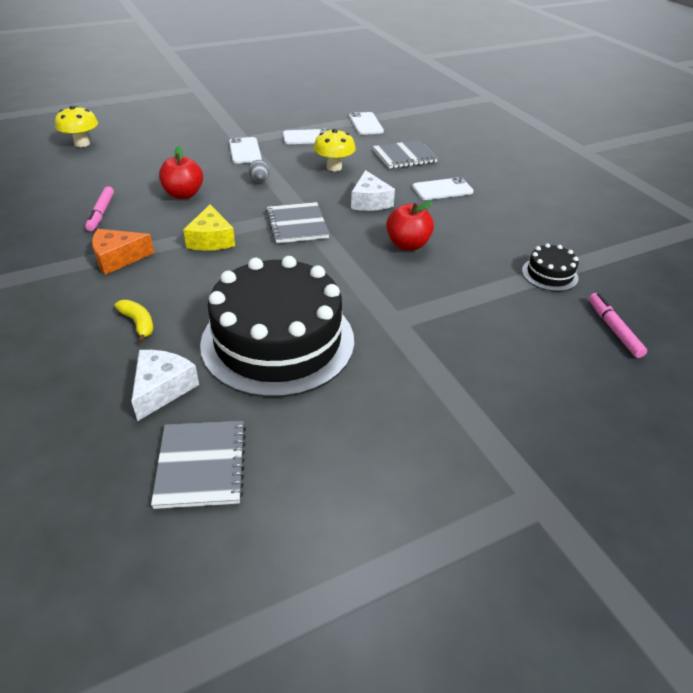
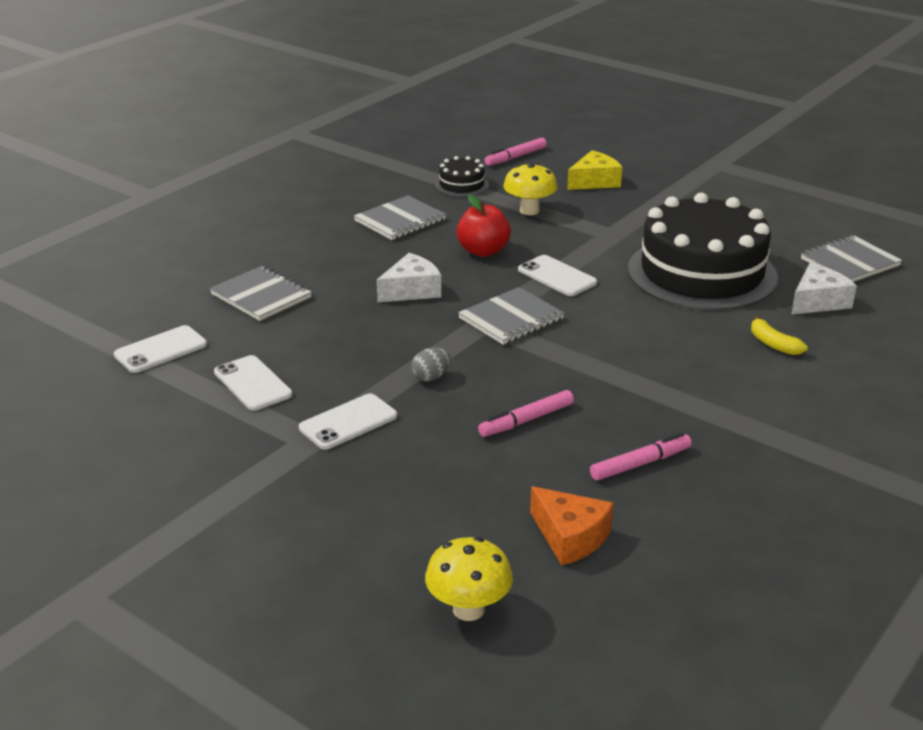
camera: 115 degrees left, 10 degrees down
(118, 258) = (705, 403): orange cheese -> orange cheese (570, 537)
(138, 323) = (773, 344): yellow banana -> yellow banana turned 60 degrees counterclockwise
(162, 389) = (818, 301): white cheese -> white cheese turned 150 degrees clockwise
(184, 194) = (526, 420): red apple -> pink marker
(211, 239) = (601, 359): yellow cheese -> yellow cheese (594, 181)
(334, 167) = (340, 335): yellow mushroom -> yellow mushroom (529, 210)
(442, 189) = (338, 256): white phone -> white phone (557, 276)
(488, 226) = (400, 220): none -> grey notebook

